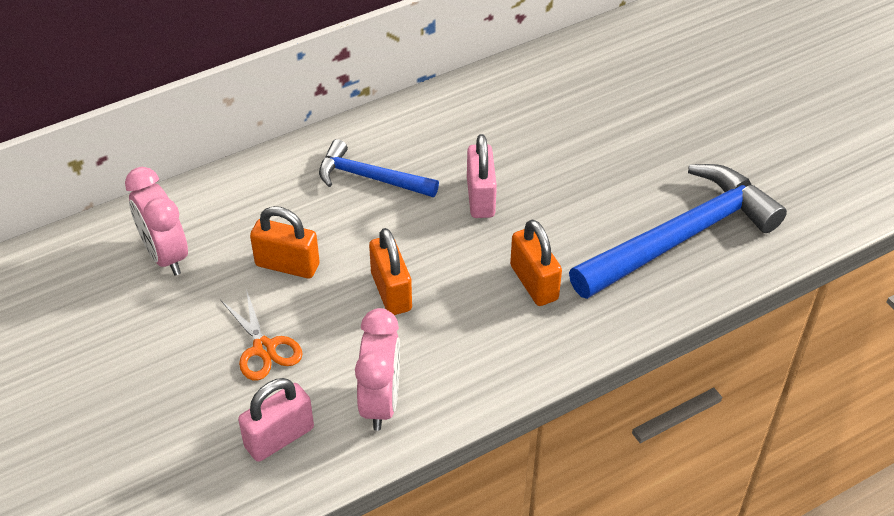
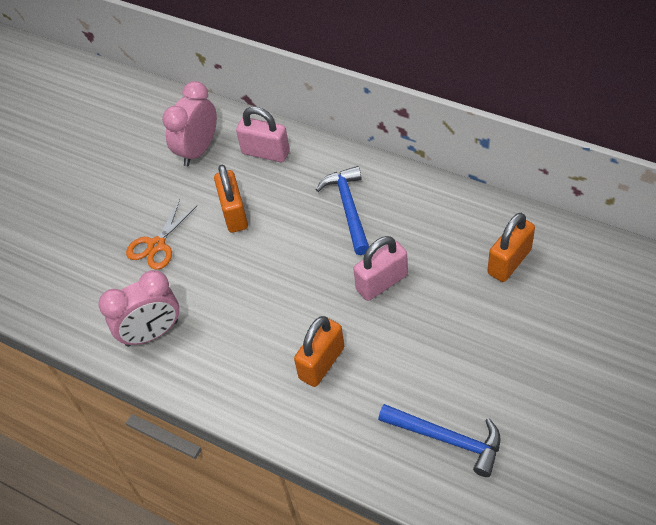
camera: 65 degrees right, 5 degrees up
(279, 437) = (91, 296): pink padlock -> pink padlock (265, 152)
(391, 291) = (251, 283): orange padlock -> orange padlock (509, 262)
(681, 237) = (447, 439): blue hammer -> blue hammer, size x0.55

